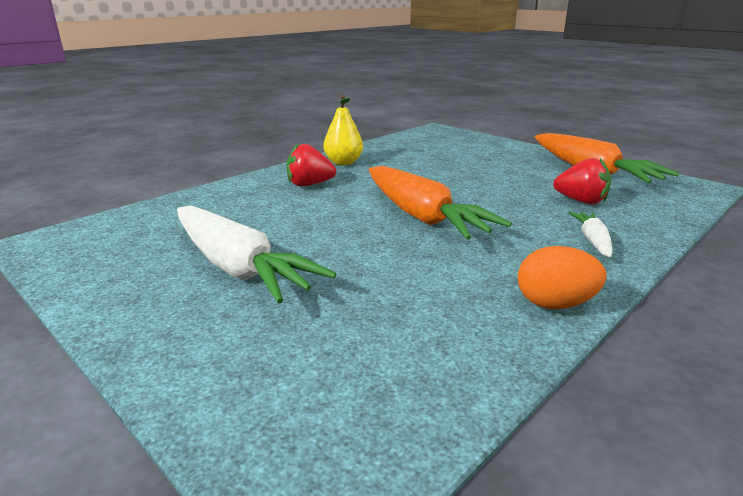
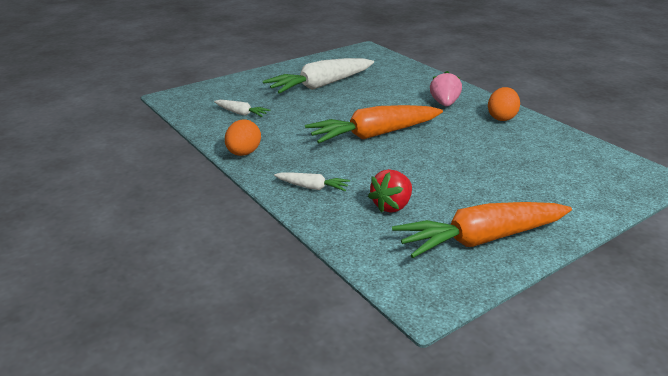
camera: 100 degrees right, 5 degrees up
(309, 184) = (444, 104): red strawberry -> pink strawberry
(343, 163) = (501, 118): yellow pear -> orange egg
(394, 336) = (241, 113): none -> white carrot

